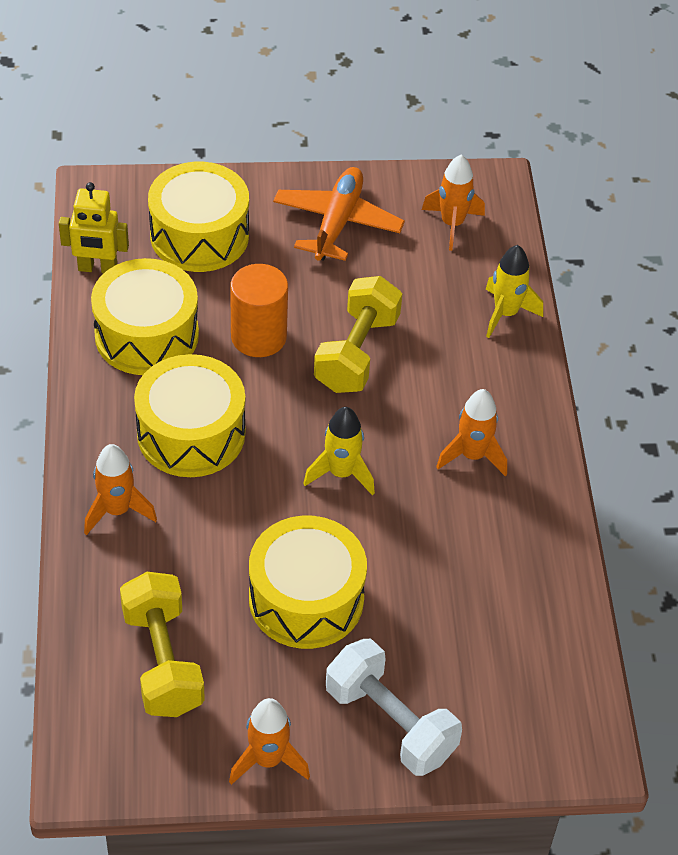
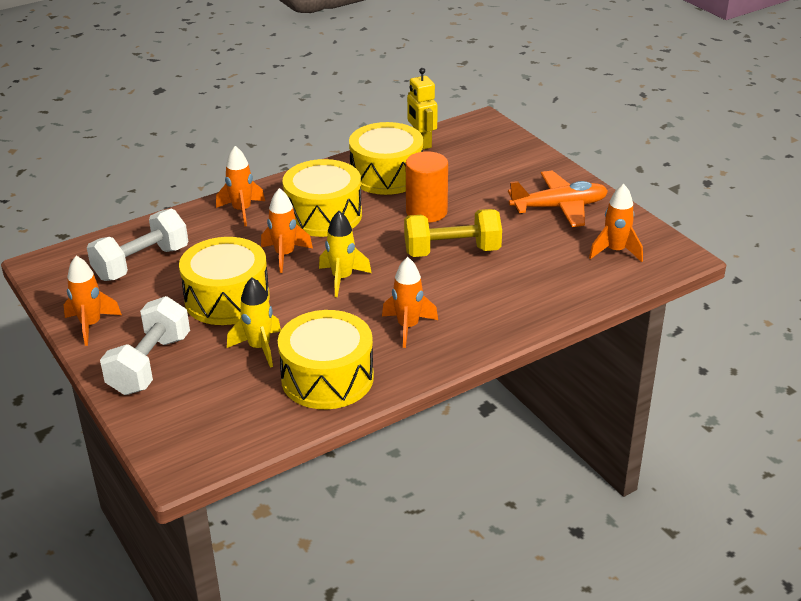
camera: 65 degrees right, 15 degrees down
(162, 661) = (141, 263): yellow dumbbell -> white dumbbell
(199, 235) = (487, 165): yellow drum -> yellow drum (327, 378)
(253, 507) = (285, 255): none -> orange rocket
(506, 313) = (557, 300): yellow rocket -> yellow rocket (259, 348)

